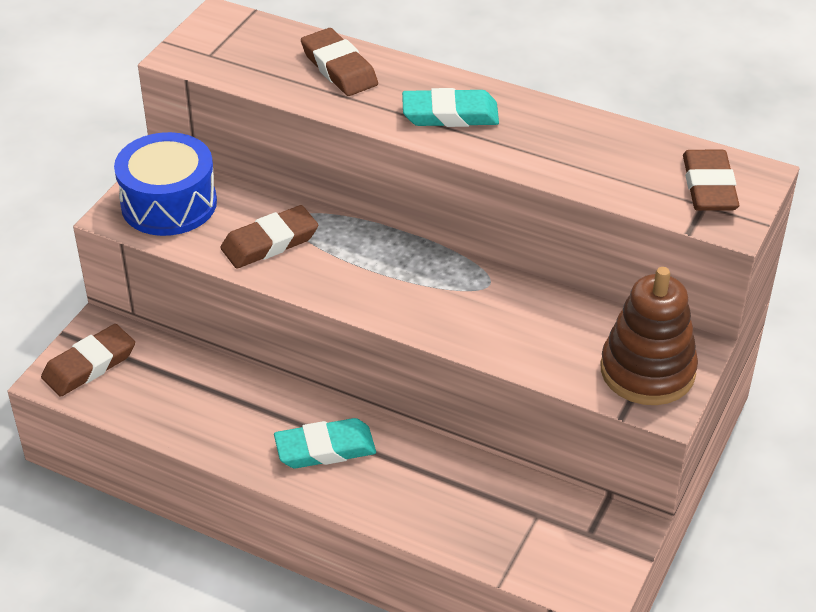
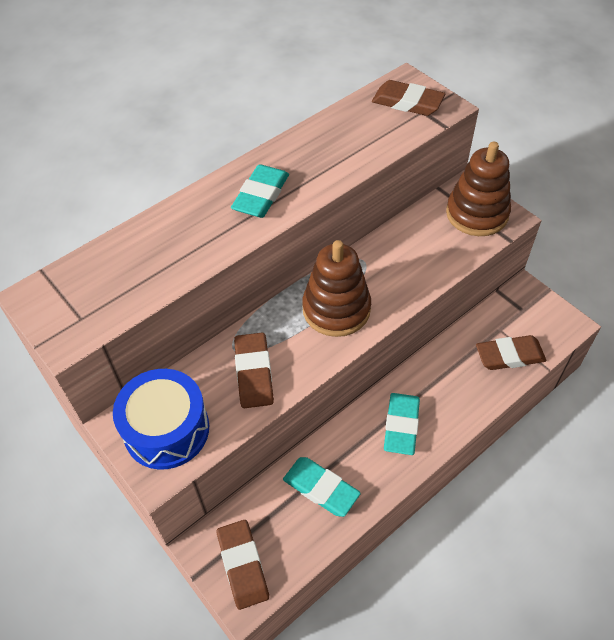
camera: 65 degrees left, 10 degrees up
(206, 400) = (321, 488): none -> turquoise eraser
(339, 68) = (161, 240): brown eraser -> brown eraser (509, 356)
(396, 281) = (336, 309): none -> brown stacking toy

